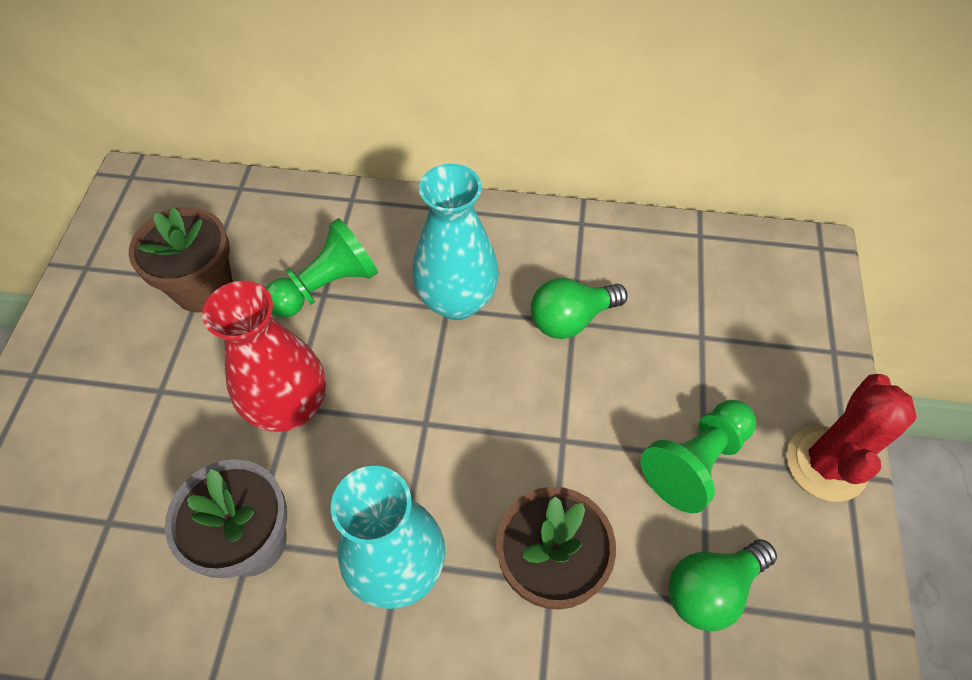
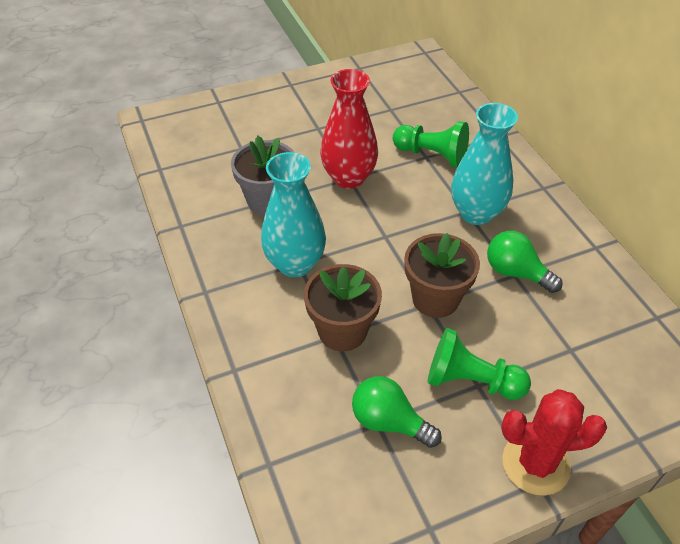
camera: 60 degrees right, 10 degrees down
(203, 288) = (386, 111): brown flower pot -> brown flower pot (435, 299)

